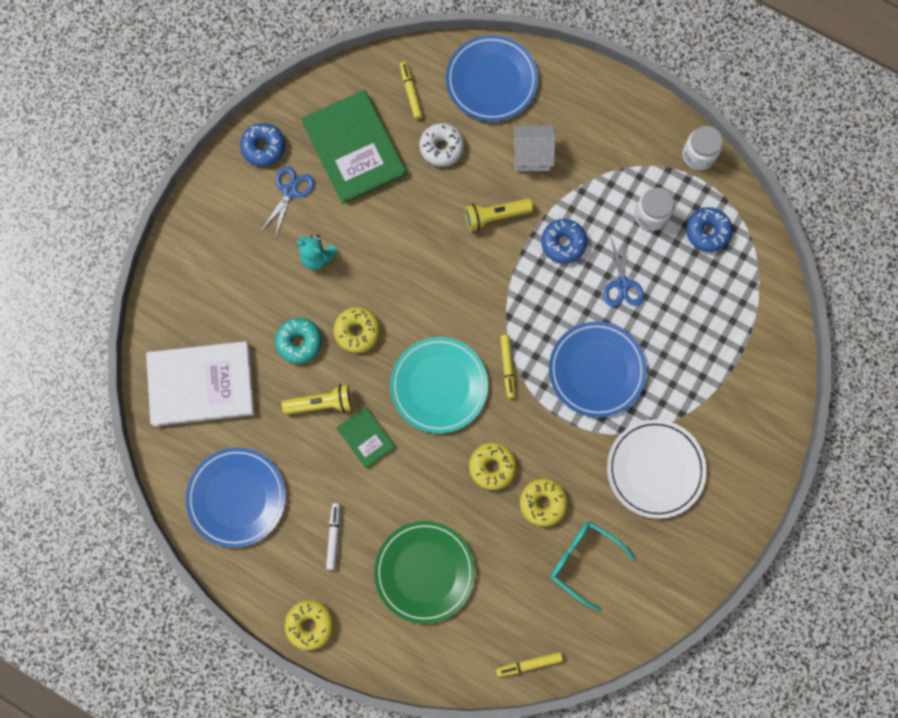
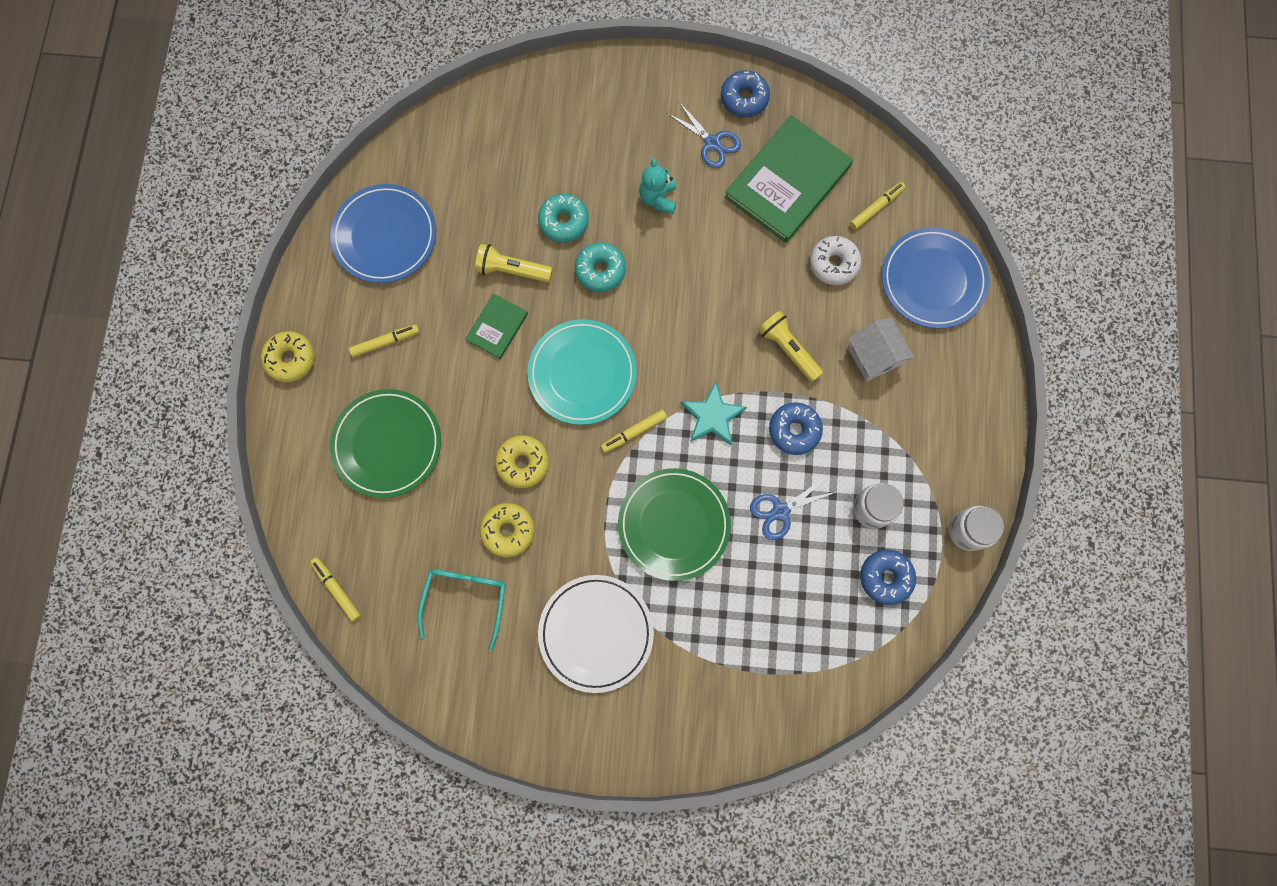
camera: 65 degrees right, 0 degrees up
(201, 384) = (480, 153): white book -> none
(290, 191) = (712, 143): blue scissors -> blue scissors turned 45 degrees clockwise
(321, 403) = (512, 270): yellow flashlight -> yellow flashlight turned 135 degrees clockwise
(334, 536) = (385, 342): white marker -> yellow marker
(357, 331) = (600, 270): yellow donut -> turquoise donut
(522, 300) = (712, 416): none -> turquoise star
(596, 370) = (674, 524): blue plate -> green plate

